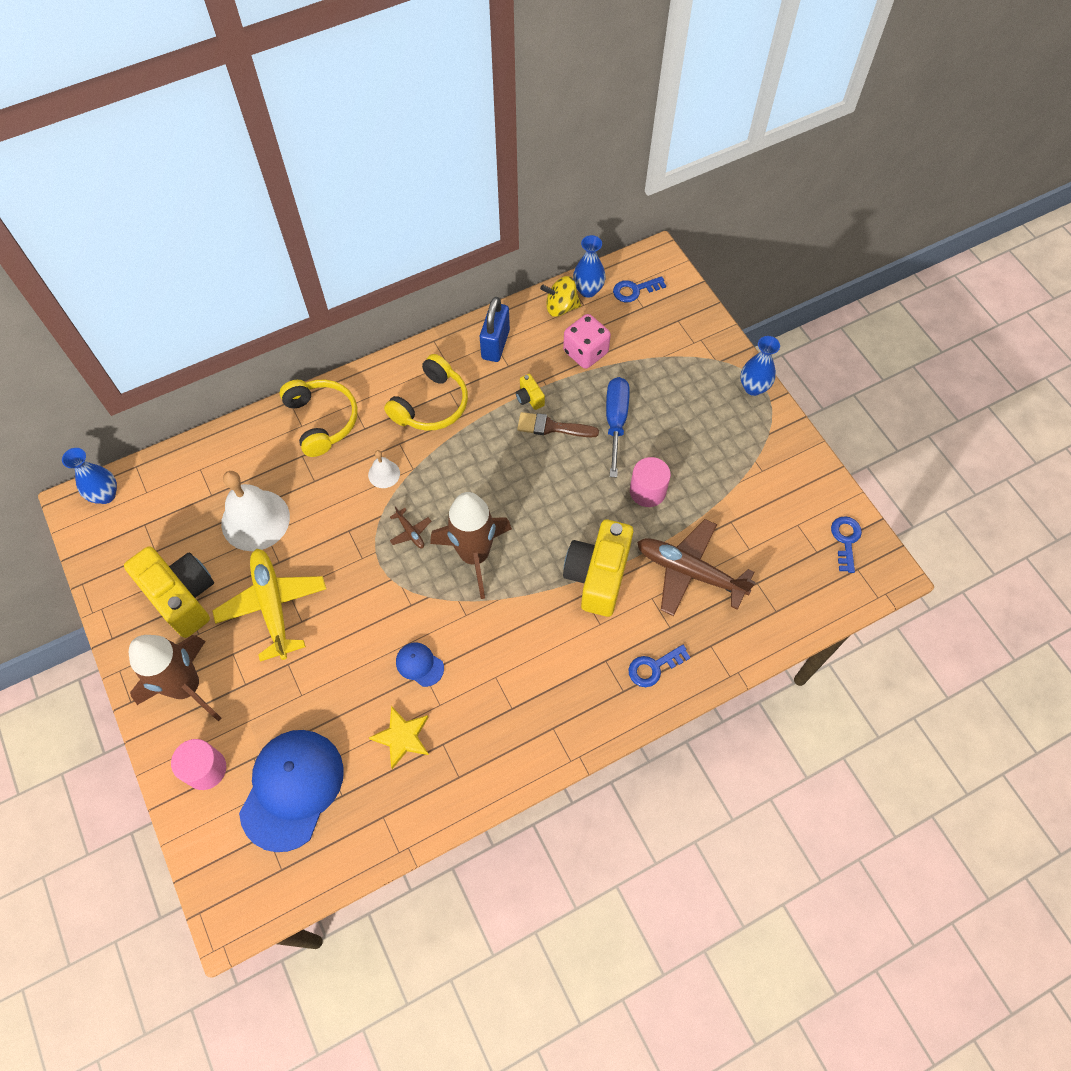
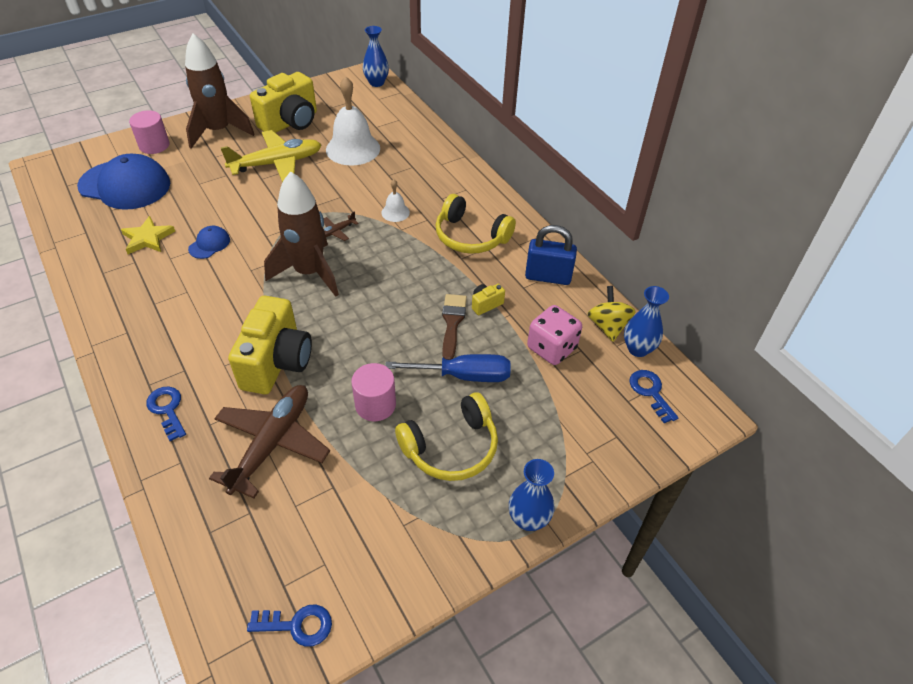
camera: 85 degrees right, 15 degrees down
(322, 420) = (447, 174): yellow headphones -> yellow headphones (451, 447)
(598, 576) = (277, 362): yellow camera -> yellow camera turned 90 degrees clockwise

